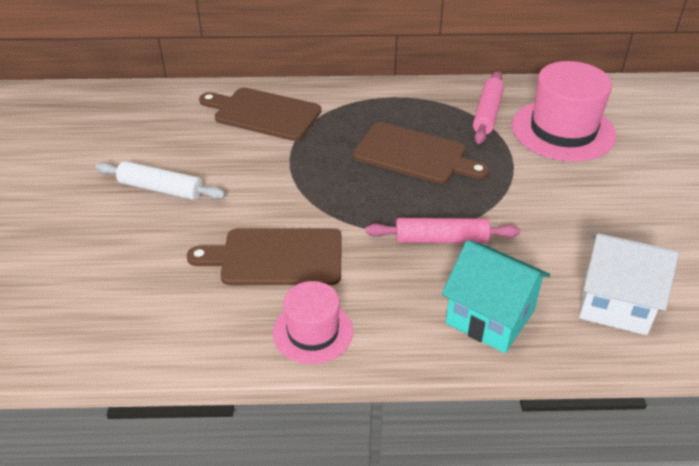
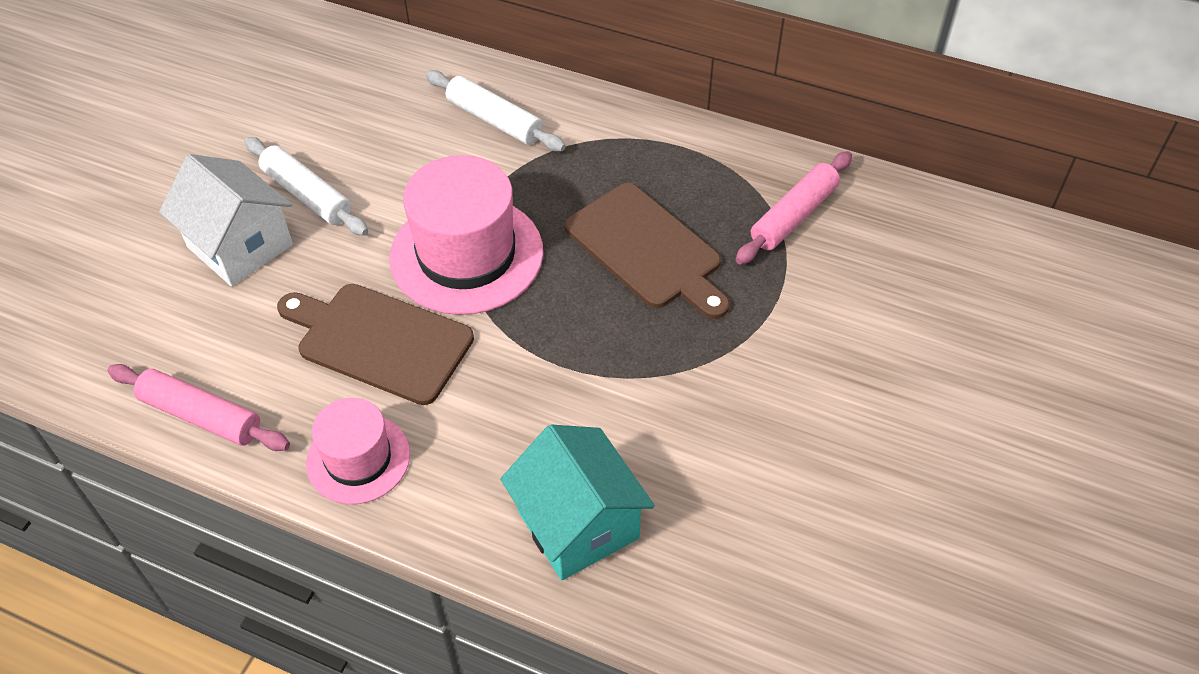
camera: 25 degrees right, 10 degrees up
(263, 113) = (495, 120): brown cutting board -> white rolling pin
(441, 239) = (594, 391): pink rolling pin -> pink rolling pin (201, 416)
(563, 130) = (883, 280): pink hat -> pink hat (466, 254)
(615, 303) = (753, 571): white house -> white house (240, 246)

